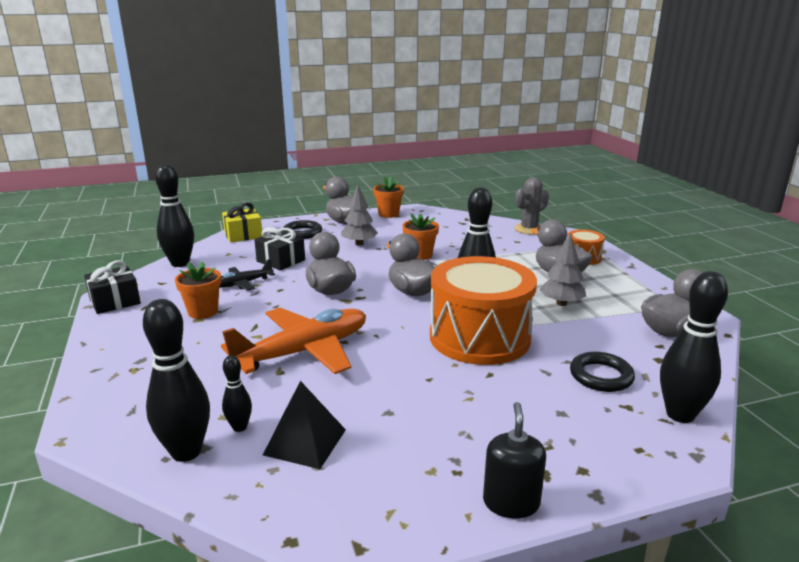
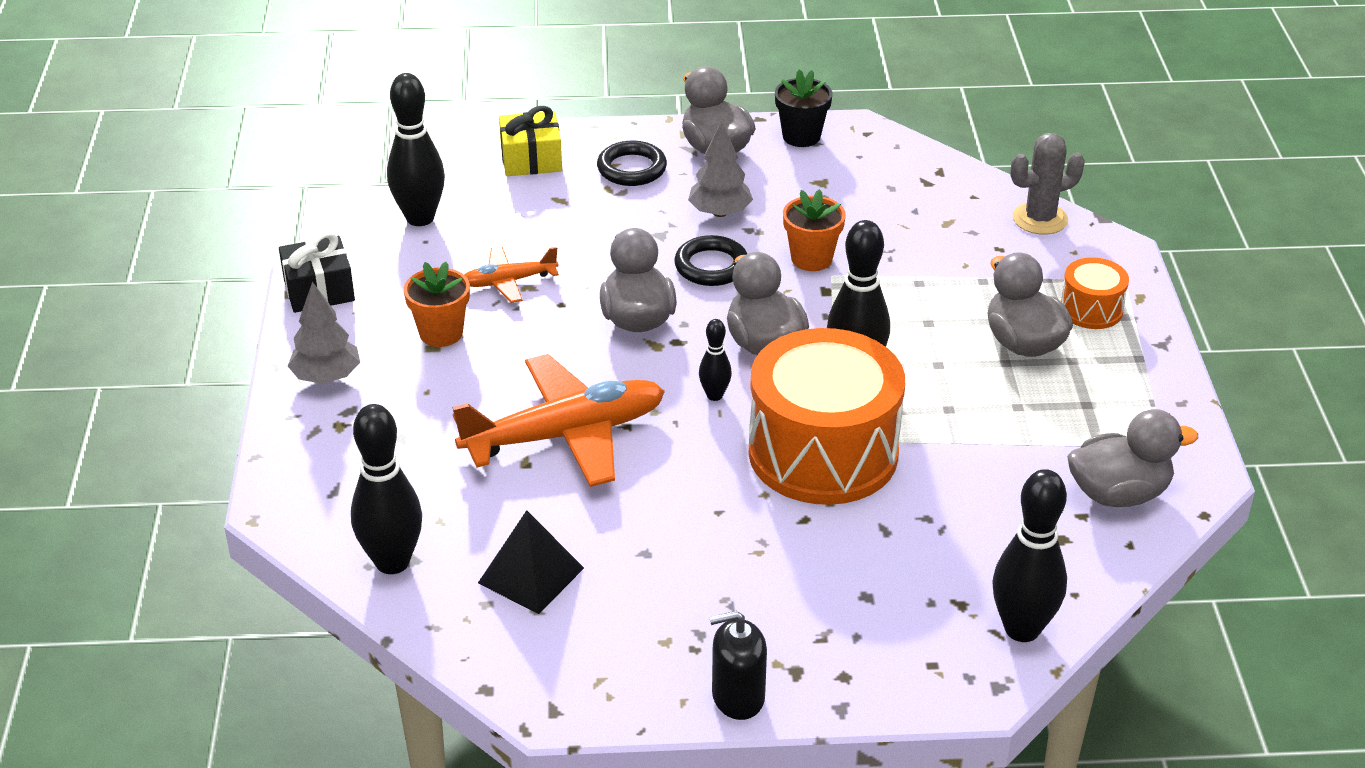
camera: 15 degrees right, 15 degrees up
(239, 427) = (458, 540): black bowling pin -> black bowling pin (714, 395)
(243, 283) = (508, 281): black plane -> orange plane
(281, 261) = (578, 236): black gift -> none
(388, 214) = (801, 136): orange flower pot -> black flower pot
(511, 502) = (738, 697): black soap dispenser -> black soap dispenser turned 120 degrees counterclockwise
(561, 303) = (986, 407): grey tree -> grey tree (326, 377)
(601, 376) = (957, 551): black ring -> black ring (711, 266)

